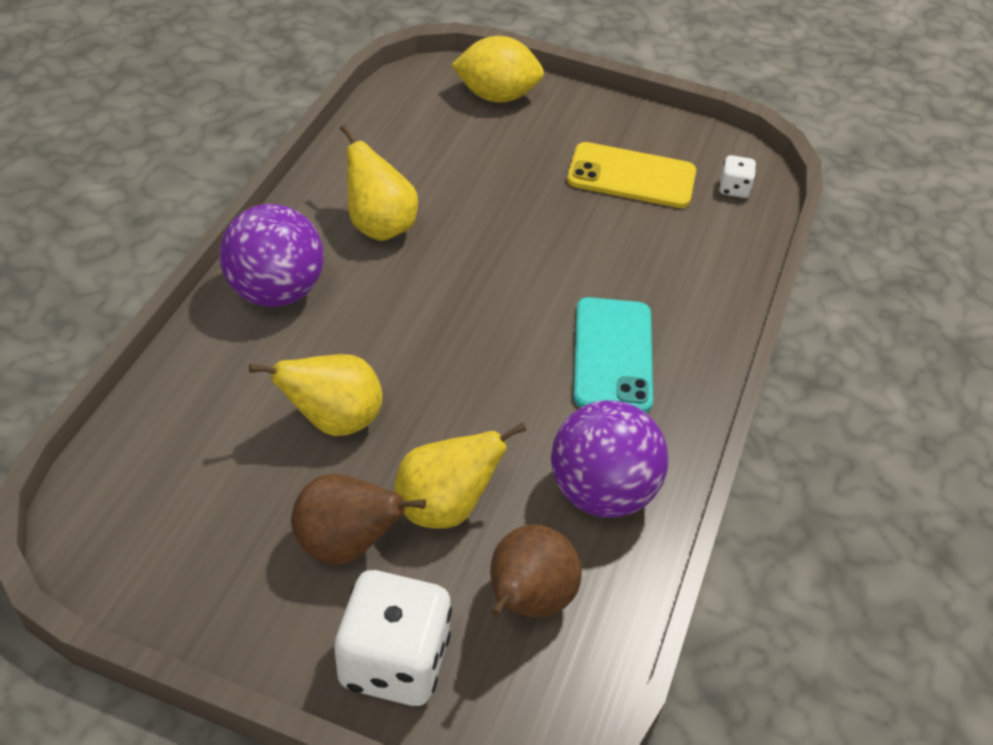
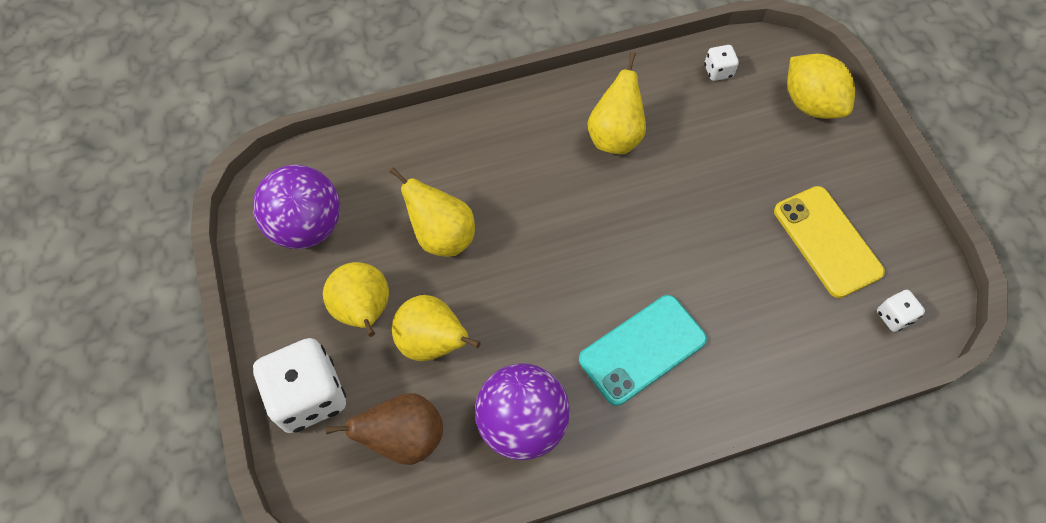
camera: 55 degrees right, 15 degrees up
(276, 291) = (508, 129): purple ball -> purple ball (307, 226)
(347, 544) = (364, 311): brown pear -> yellow pear
(397, 121) = (718, 71): none -> white dice

